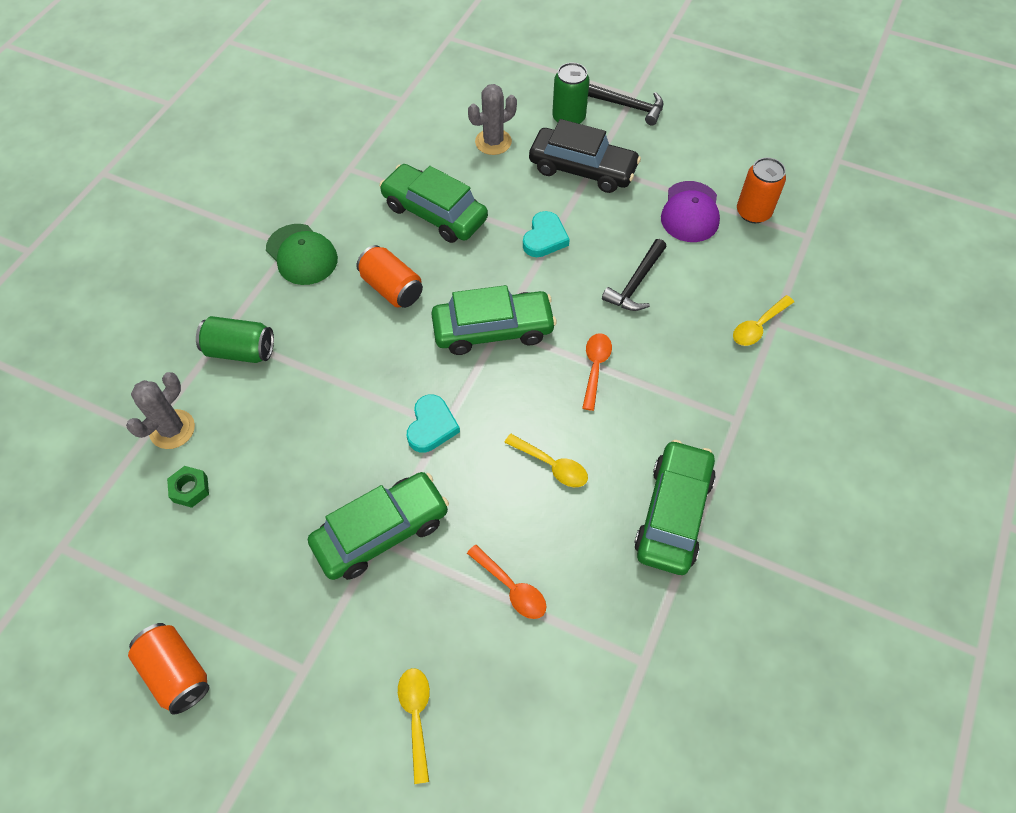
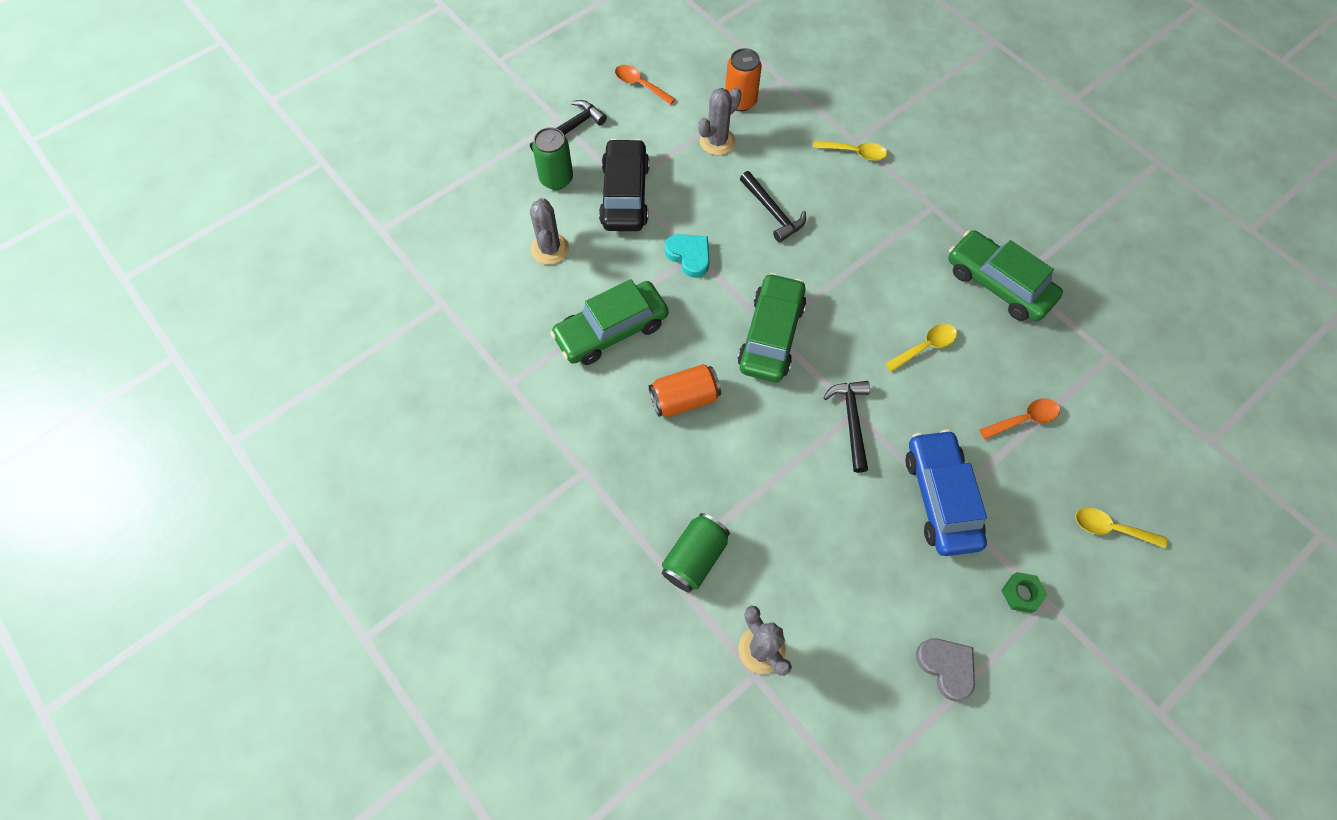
camera: 65 degrees left, 5 degrees up
(176, 672) = (1020, 711): orange can -> none
(190, 489) = (837, 650): green nut -> green nut (1021, 593)
(202, 589) = (946, 667): none -> grey heart
(302, 255) = (601, 464): green cap -> none
(381, 532) = (941, 498): green car -> blue car
(431, 426) = (851, 421): turquoise heart -> black hammer
(582, 169) = (625, 195): black car -> black car turned 45 degrees counterclockwise
(595, 367) = (844, 277): orange spoon -> orange spoon (640, 85)
(690, 212) = (717, 141): purple cap -> grey cactus
(758, 326) = (854, 152): yellow spoon -> yellow spoon turned 60 degrees counterclockwise

